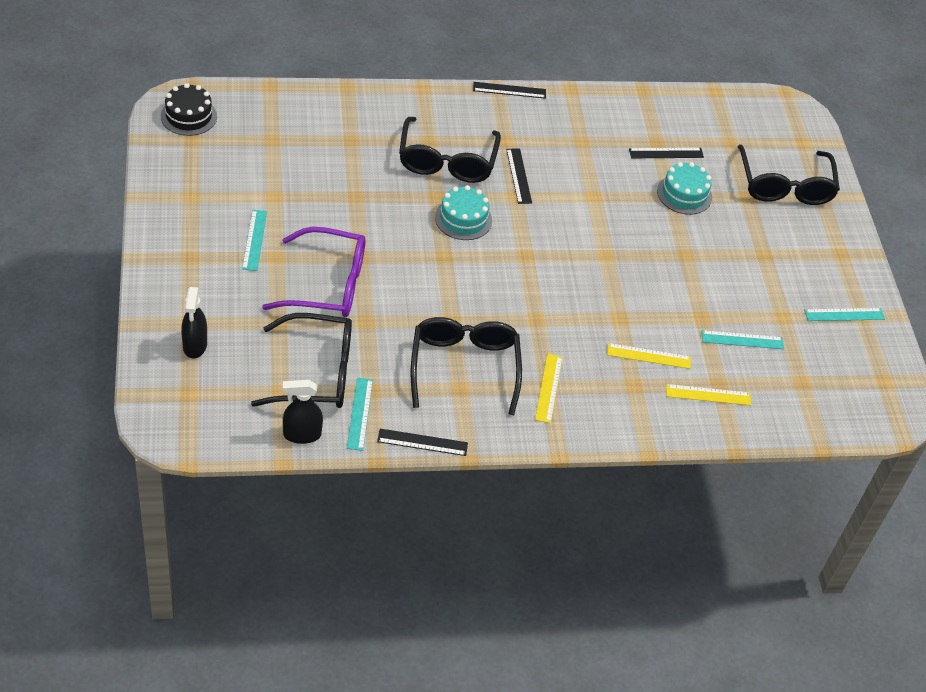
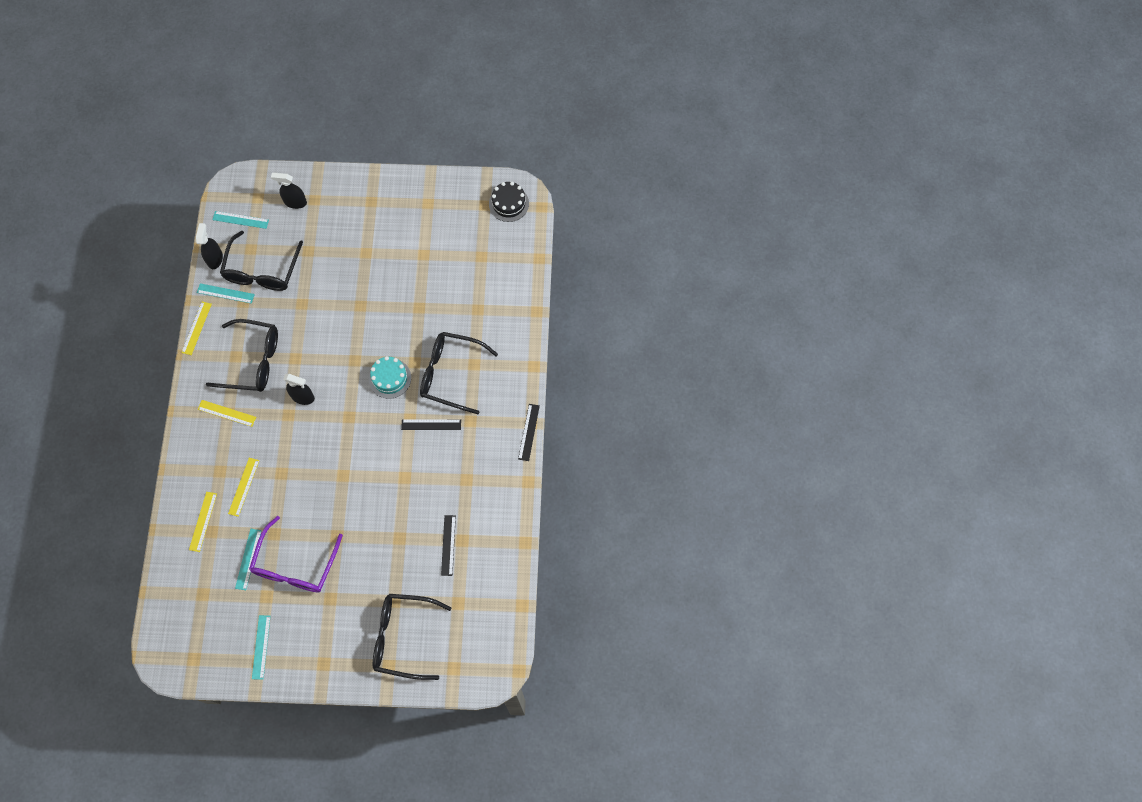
camera: 105 degrees right, 20 degrees up
(254, 240) = (383, 240): turquoise ruler -> turquoise ruler (240, 219)
(328, 285) = (337, 283): purple glasses -> purple glasses (295, 565)
(422, 442) = (196, 328): black ruler -> yellow ruler
(507, 306) = (303, 397): none -> black spray bottle
(684, 194) = (401, 549): turquoise cake -> none

